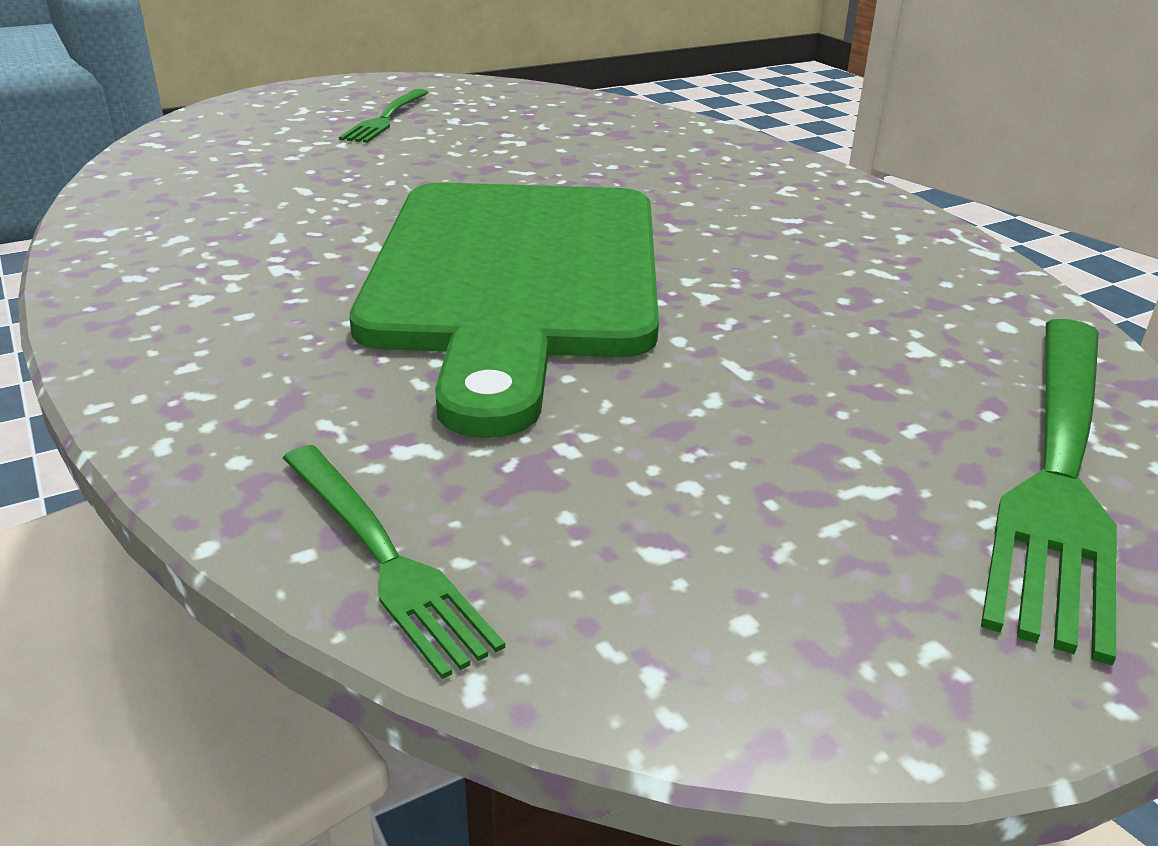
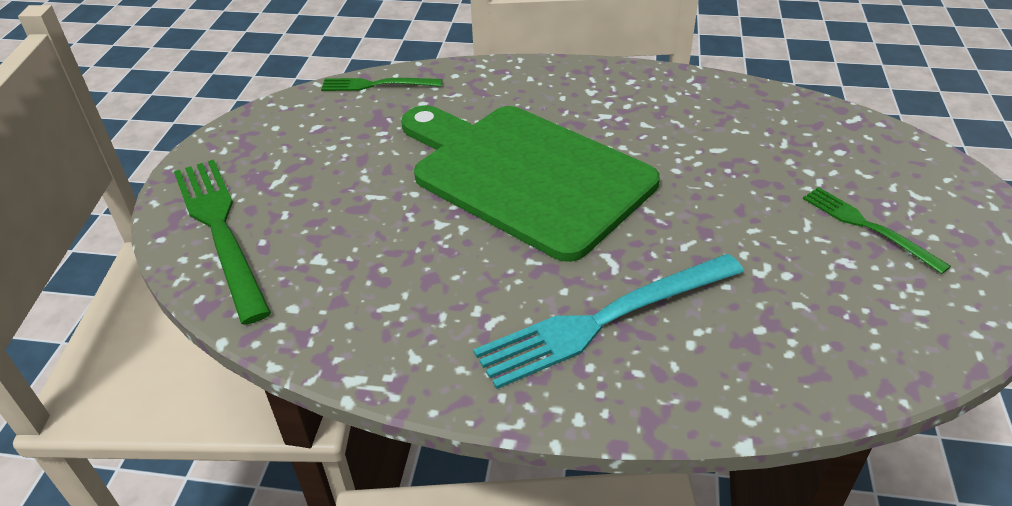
camera: 130 degrees right, 10 degrees up
(692, 178) = (605, 320): none -> turquoise fork

